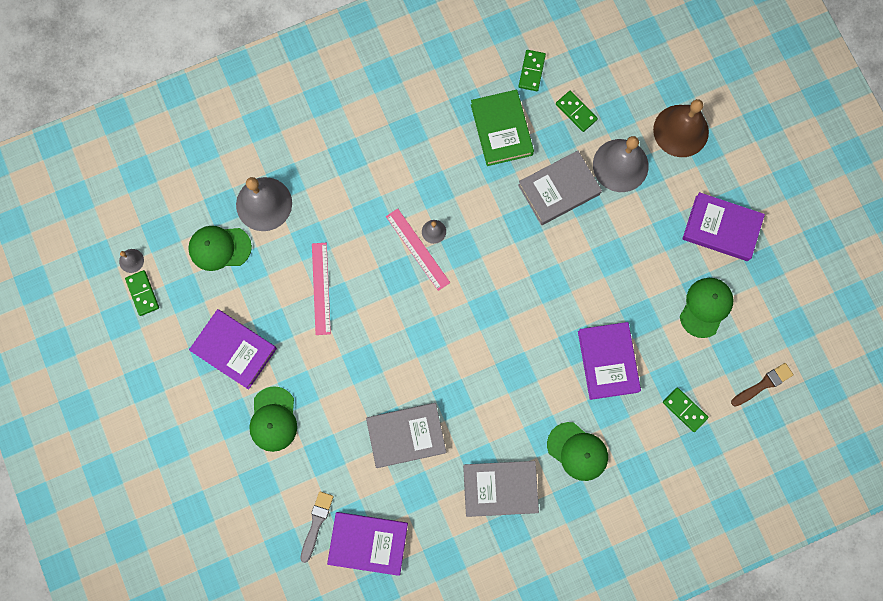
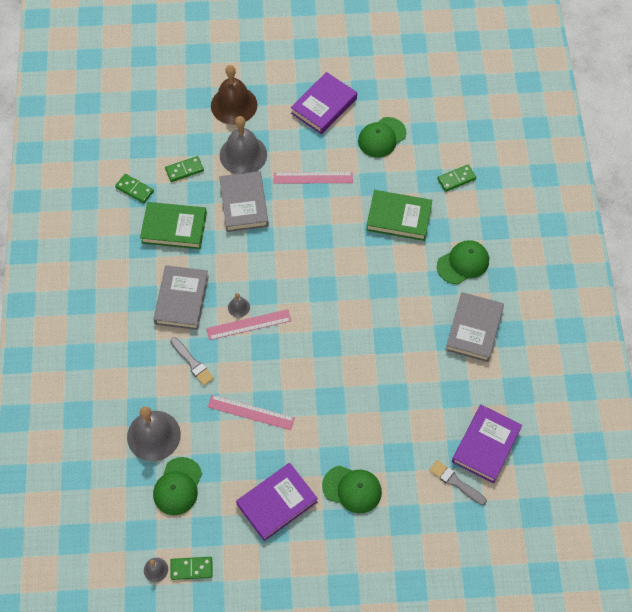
camera: 70 degrees left, 15 degrees down
(354, 210) = (192, 363): none -> grey brush
(406, 435) = (405, 385): grey book -> grey book (182, 299)
(608, 361) = (399, 218): purple book -> green book
(621, 250) = (313, 178): none -> pink ruler
(706, 307) = (381, 137): green cap -> green cap turned 90 degrees counterclockwise
(763, 384) = (455, 121): brown brush -> none

